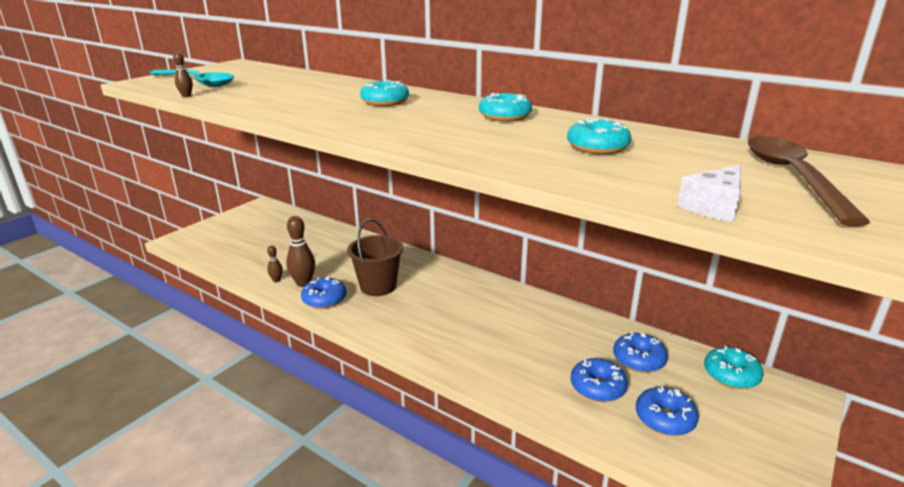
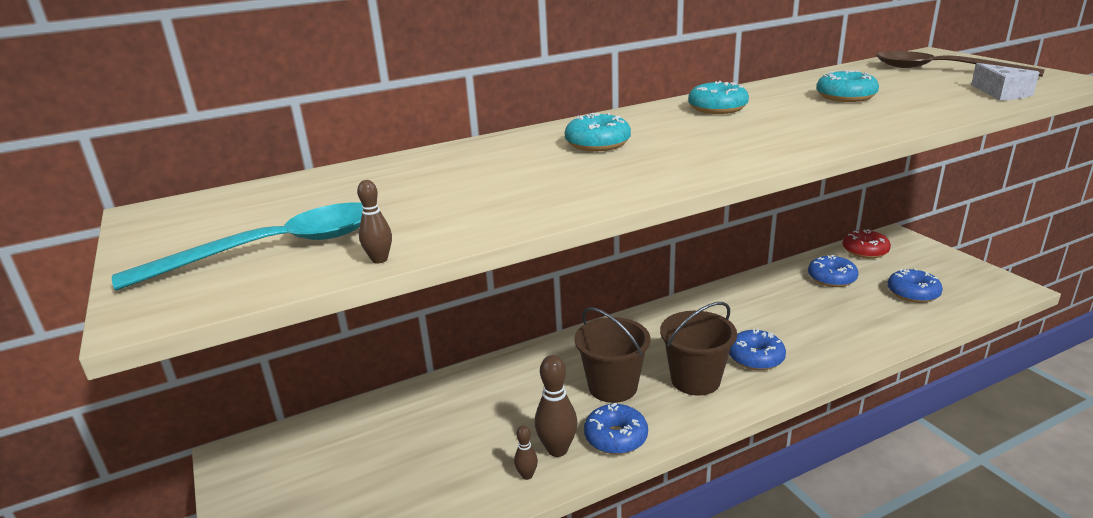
camera: 60 degrees left, 0 degrees up
(407, 316) = (695, 380): none -> brown bucket
(597, 387) = (865, 308): blue donut -> blue donut (755, 358)
(731, 375) = (865, 251): turquoise donut -> red donut

